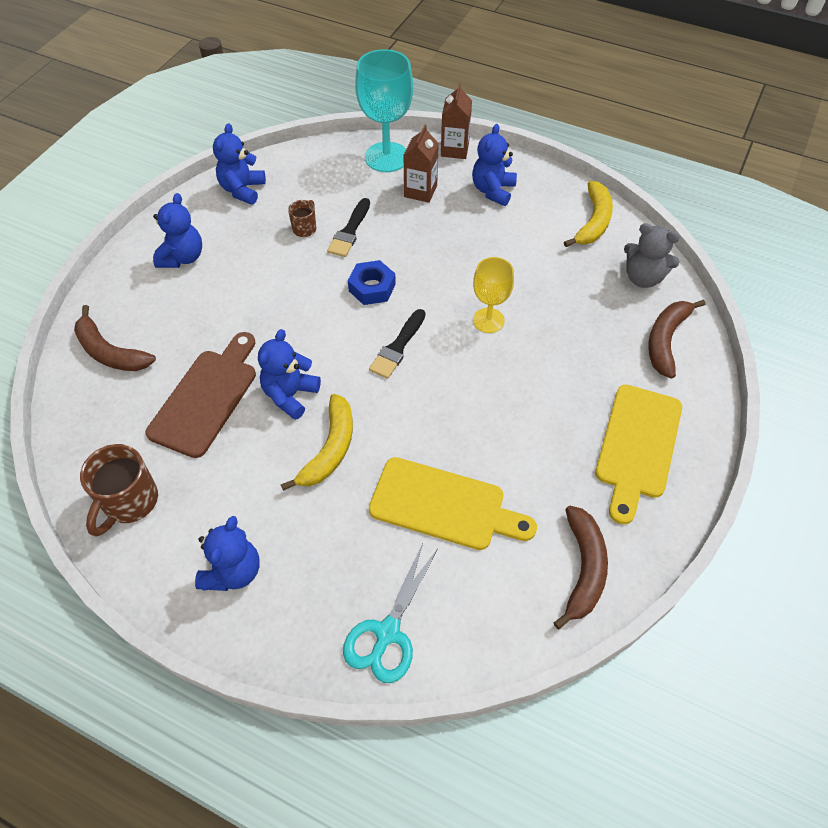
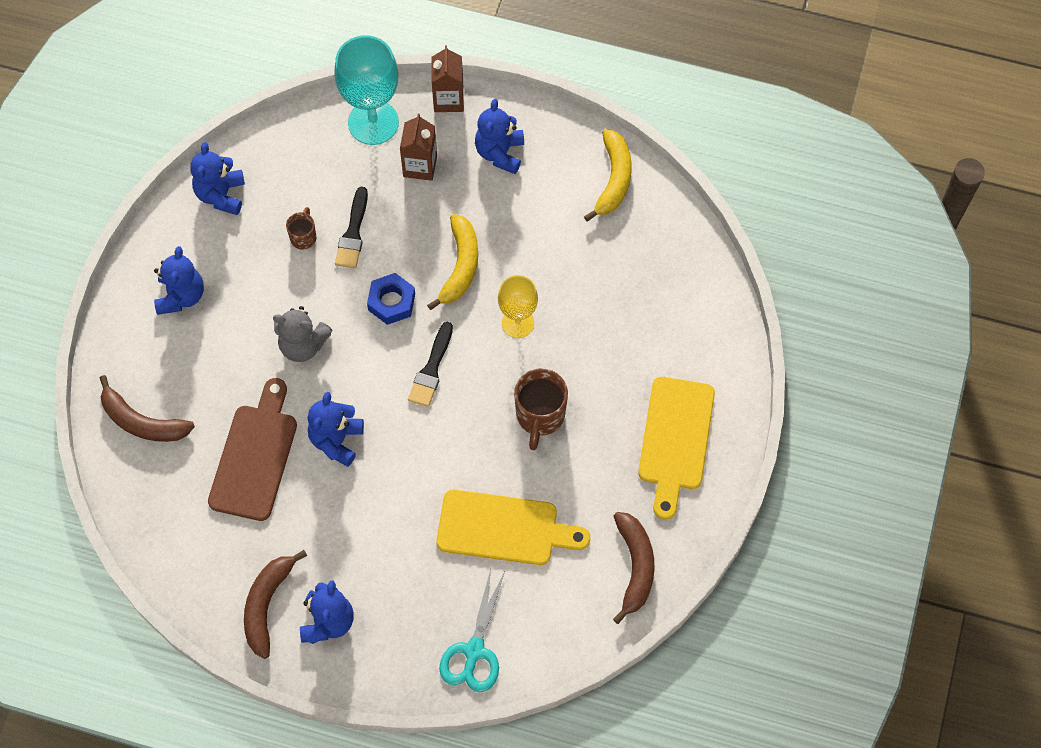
camera: 10 degrees left, 10 degrees up
(129, 502) = (214, 574): brown mug -> brown mug (540, 416)
(330, 449) = (388, 490): yellow banana -> yellow banana (460, 265)
(643, 278) = (670, 245): grey teddy bear -> grey teddy bear (303, 345)
(666, 340) = (697, 318): brown banana -> brown banana (267, 605)

